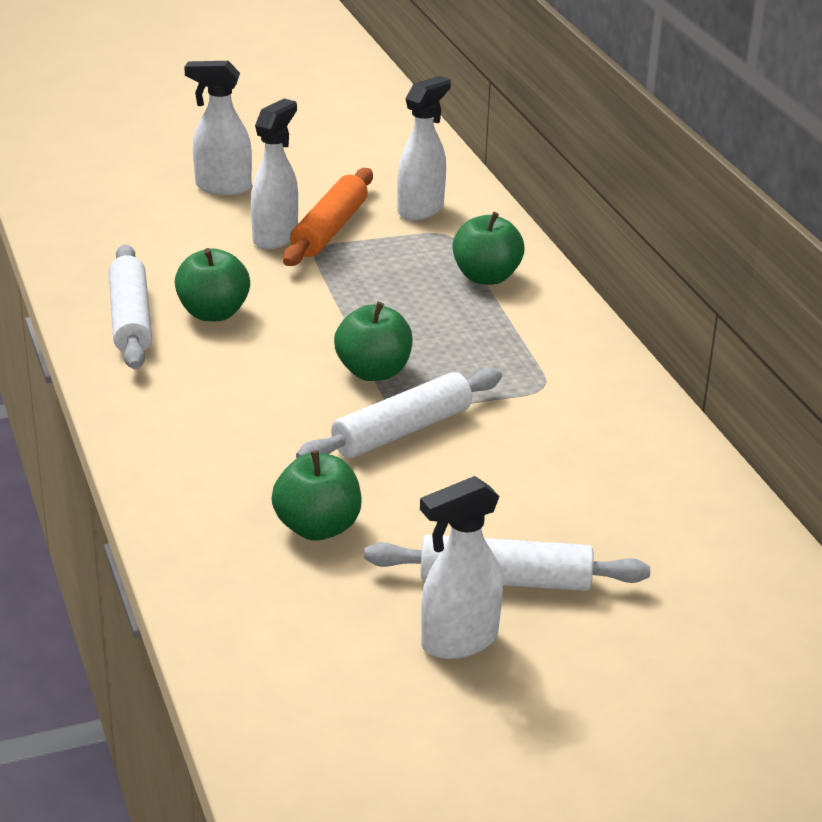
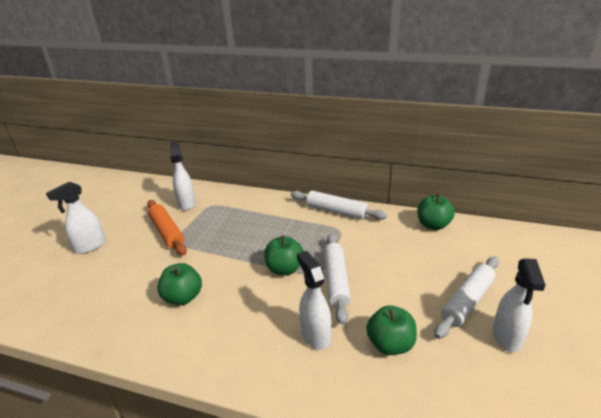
camera: 50 degrees left, 0 degrees up
(130, 319) = (151, 330): white rolling pin -> white rolling pin (336, 211)
(275, 237) = (151, 249): white spray bottle -> white spray bottle (315, 335)
(486, 277) = (252, 210): green apple -> green apple (433, 225)

